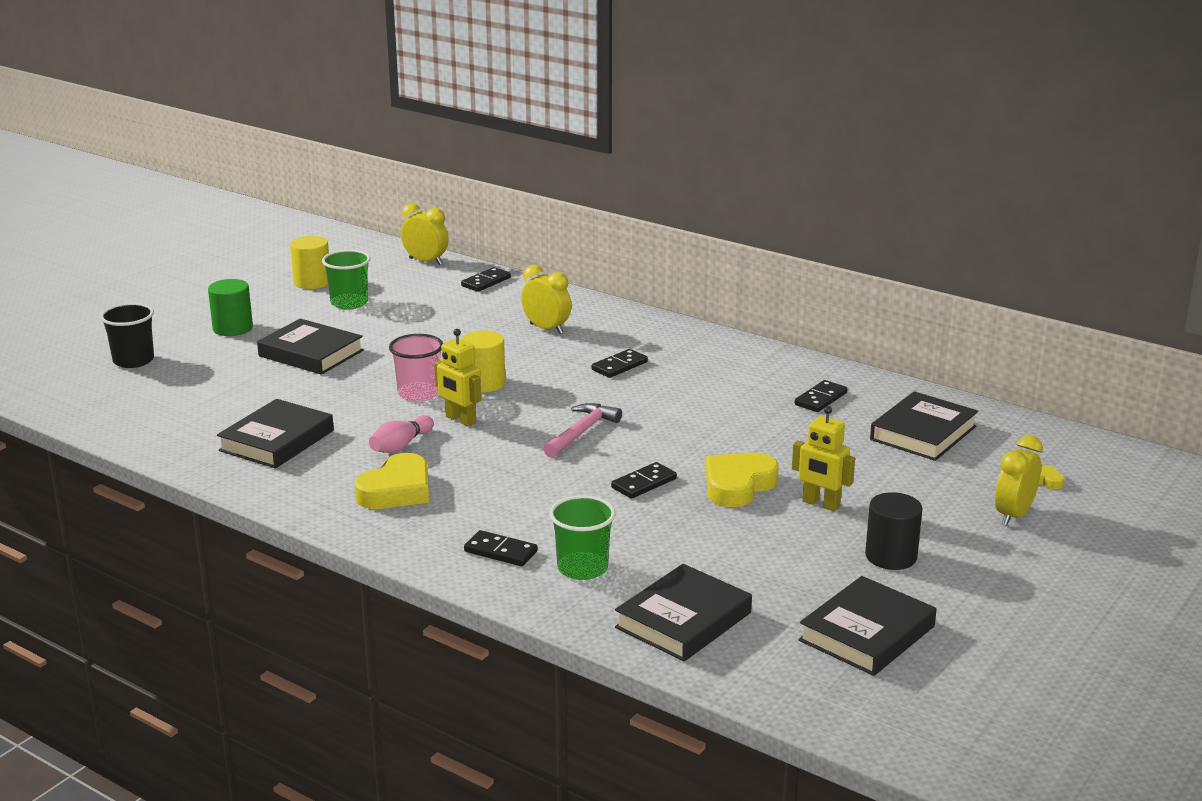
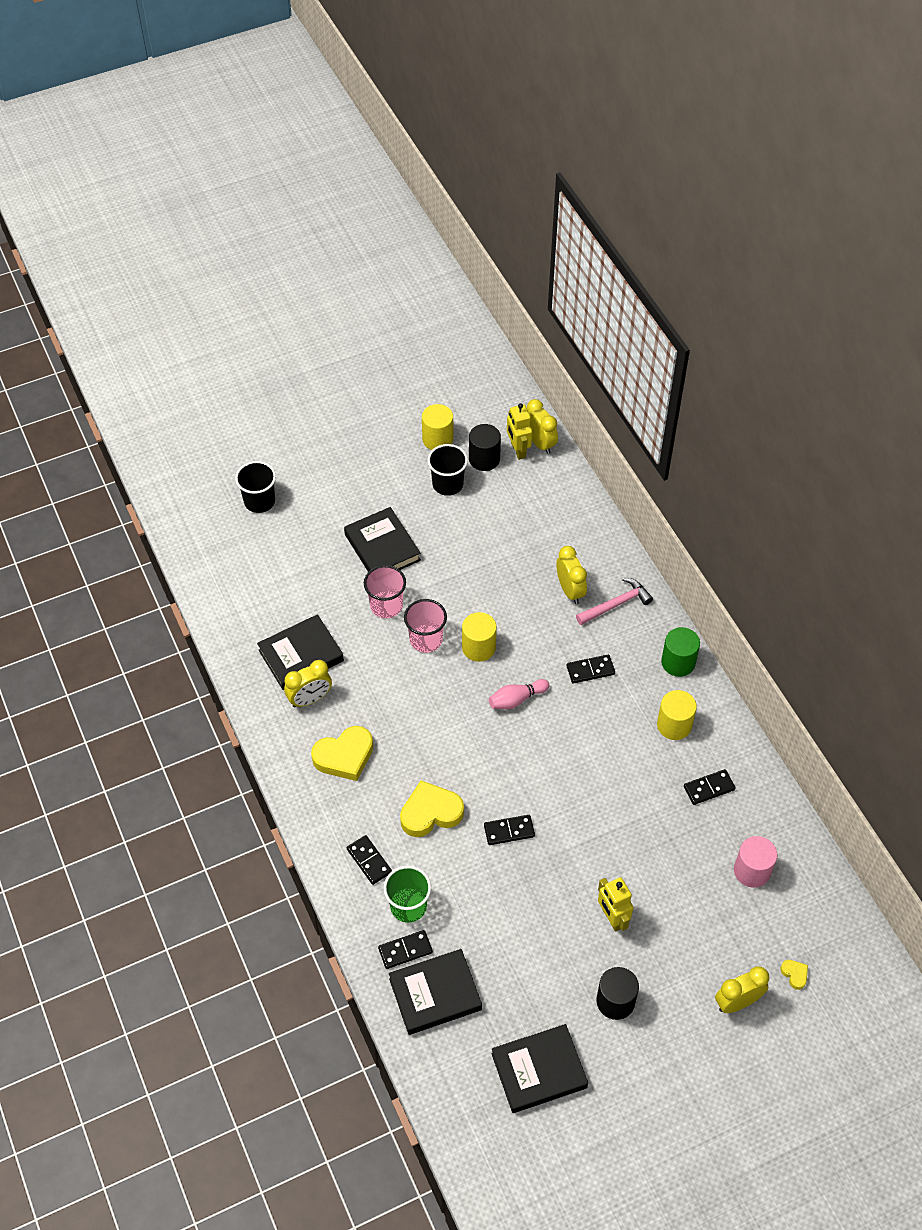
camera: 30 degrees right, 30 degrees up
(233, 328) = (347, 485): green cylinder -> green cylinder (678, 662)
(316, 465) = (310, 699): none -> yellow clock
(349, 303) = (447, 484): green cup -> black cup
(351, 385) = (386, 605): none -> pink cup
(375, 281) = (484, 459): none -> black cylinder
(401, 446) = (376, 702): pink bowling pin -> pink bowling pin (516, 699)
(460, 420) = (434, 688): yellow robot -> yellow robot (518, 450)
(486, 282) = (567, 497): black domino -> black domino (405, 950)
(581, 432) = (507, 746): pink hammer -> pink hammer (616, 604)
(738, 485) = (571, 866): yellow heart -> yellow heart (430, 813)
(742, 374) = (674, 725): none -> yellow cylinder
(923, 433) = (752, 871): black book -> pink cylinder

